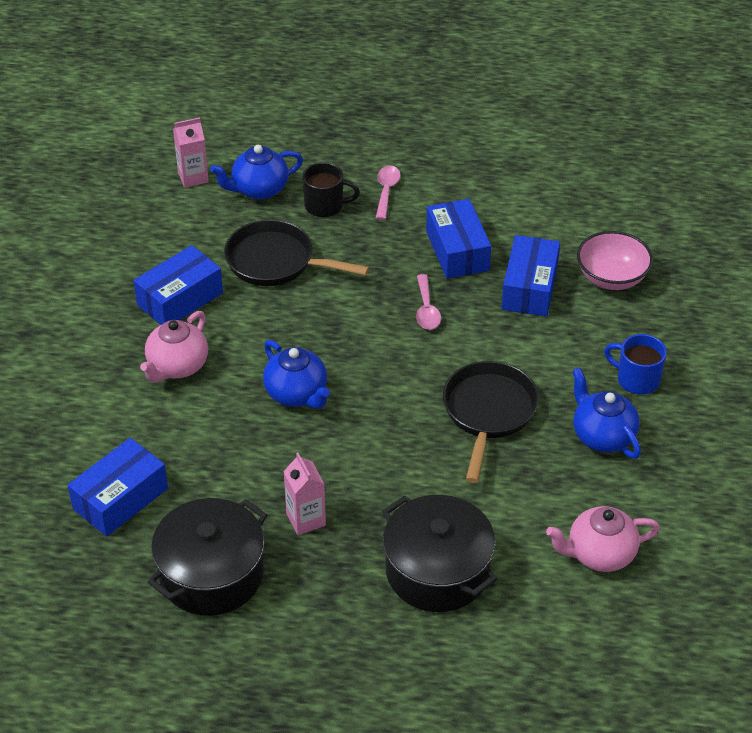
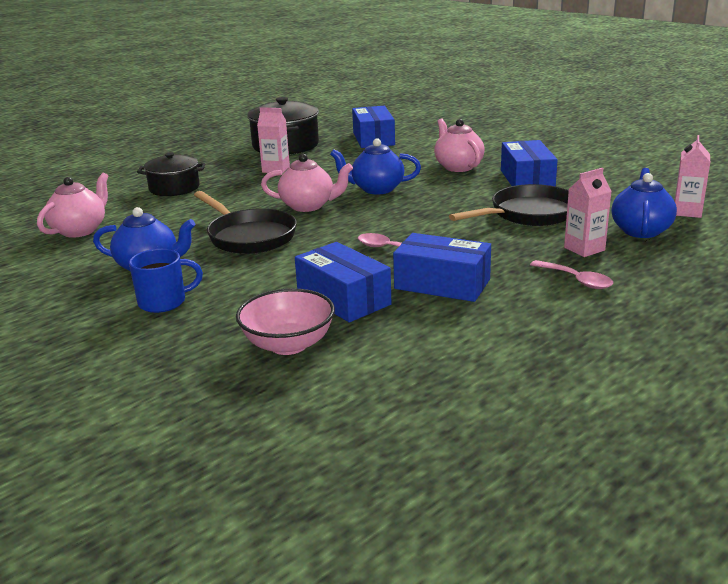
camera: 130 degrees right, 20 degrees down
(325, 206) = (584, 249): black mug -> pink carton
(385, 418) = (308, 206): none -> pink teapot
(437, 571) = (174, 188): black pot -> black pot, size x0.66

